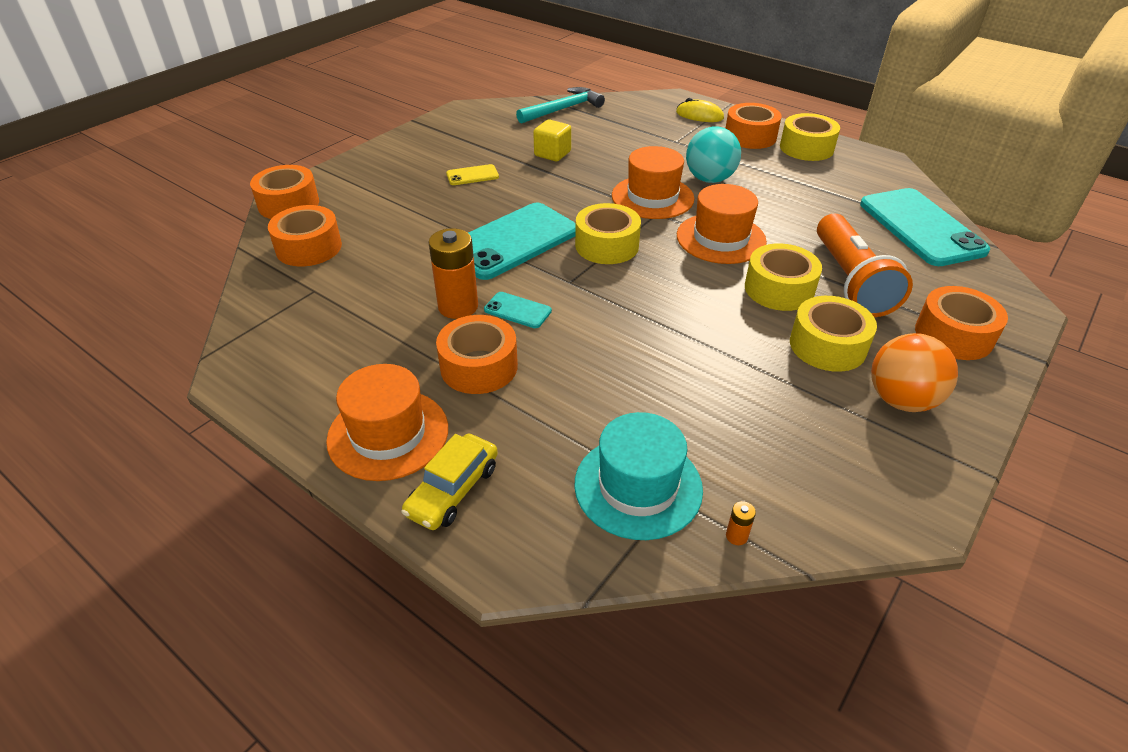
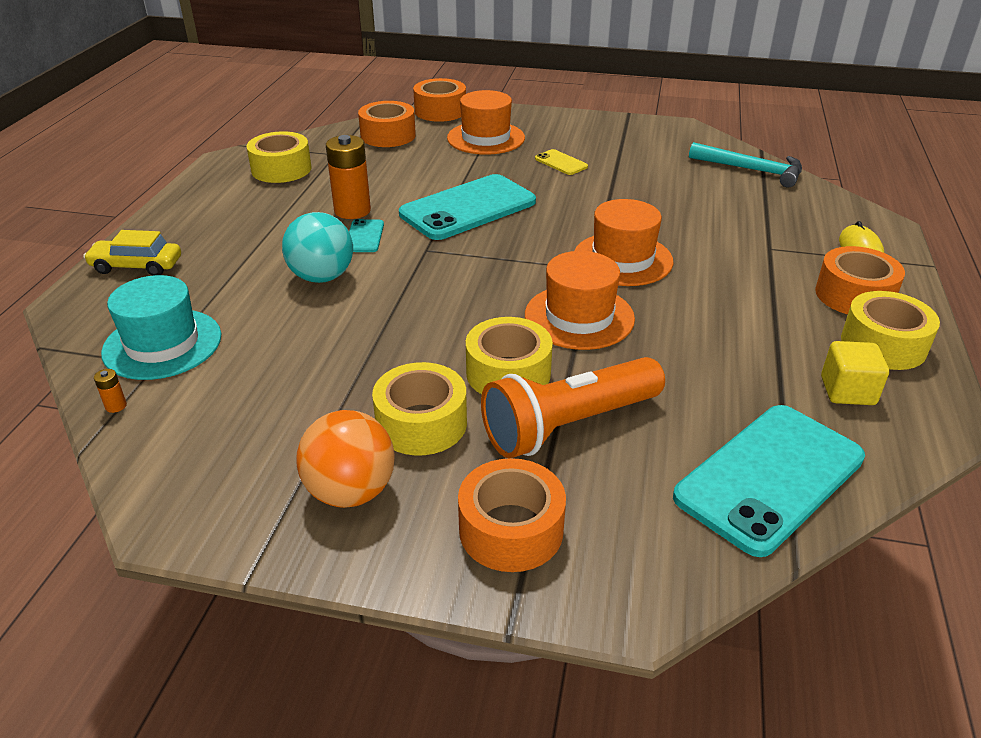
camera: 65 degrees right, 5 degrees down
(388, 434) = (186, 227): orange hat -> orange hat (486, 138)
(479, 366) = (279, 239): orange tape -> none
(512, 241) = (468, 208): turquoise phone -> turquoise phone turned 60 degrees counterclockwise
(552, 154) = (648, 187): yellow cube -> yellow cube (847, 391)
(607, 245) = (503, 254): yellow tape -> yellow tape (281, 169)
(709, 179) = (704, 286): turquoise ball -> turquoise ball (322, 277)

